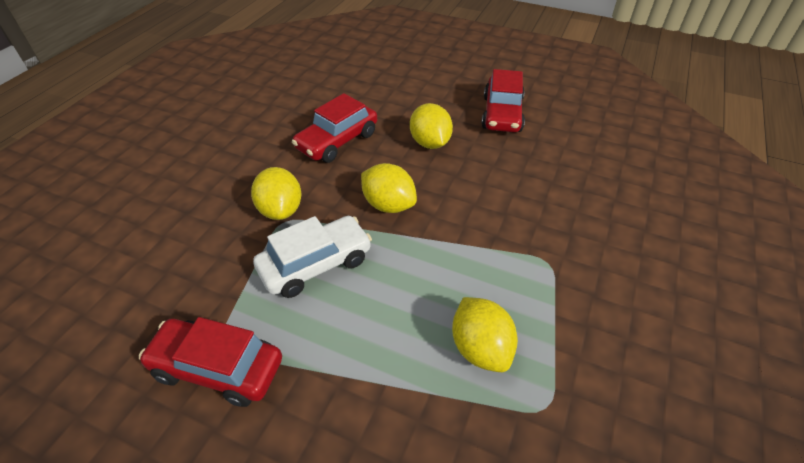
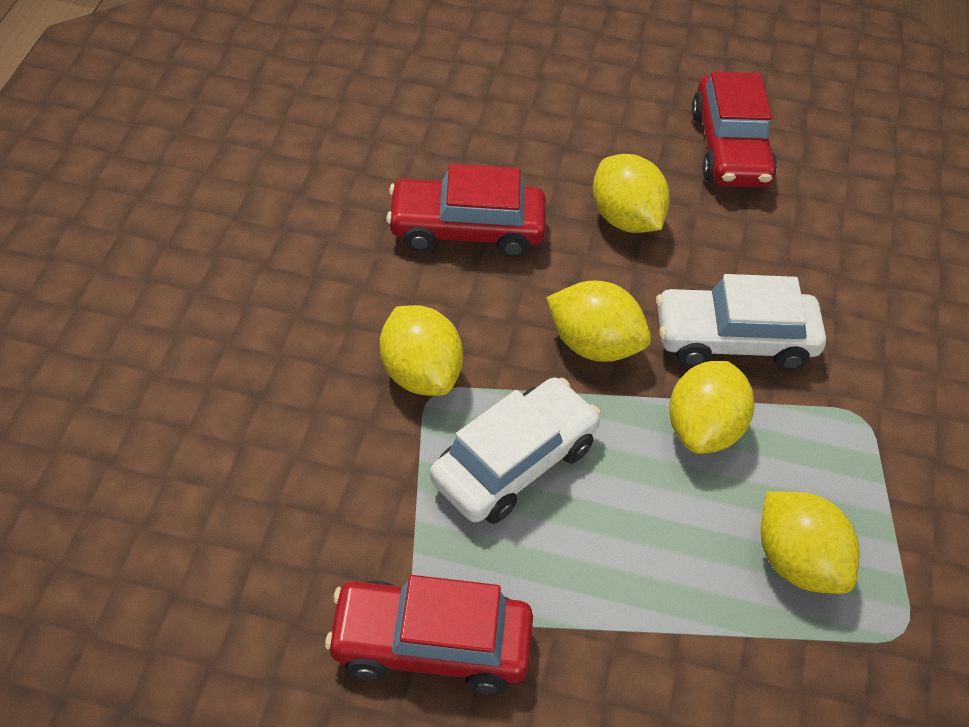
camera: 15 degrees left, 5 degrees up
(337, 141) = (466, 229): red car -> red car turned 60 degrees clockwise
(441, 258) = (703, 429): none -> yellow lemon
(476, 210) = (734, 339): none -> white car

